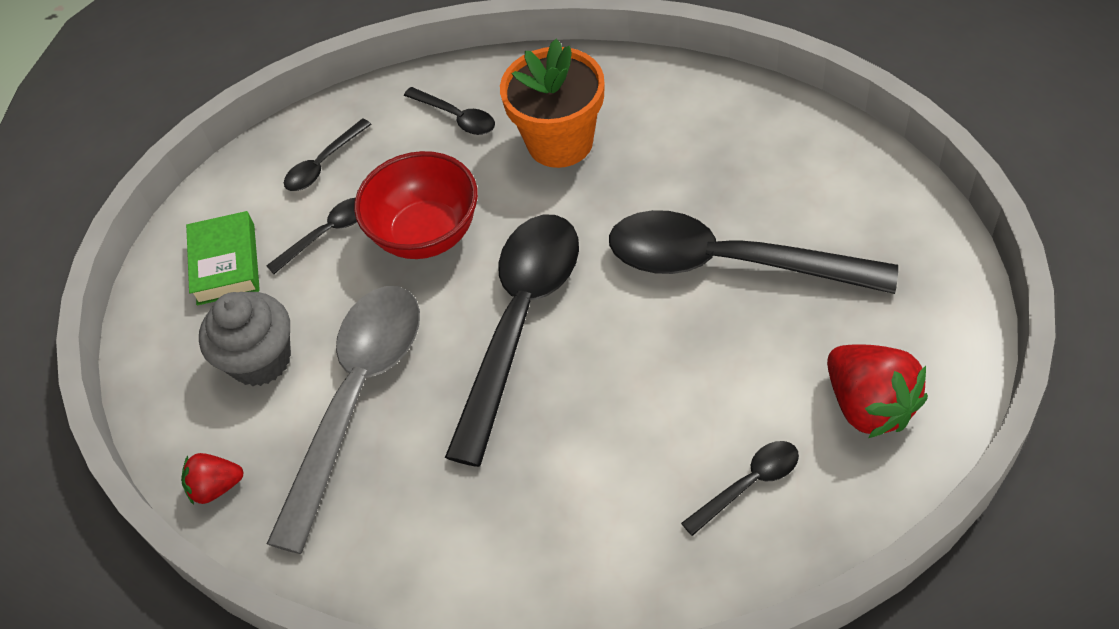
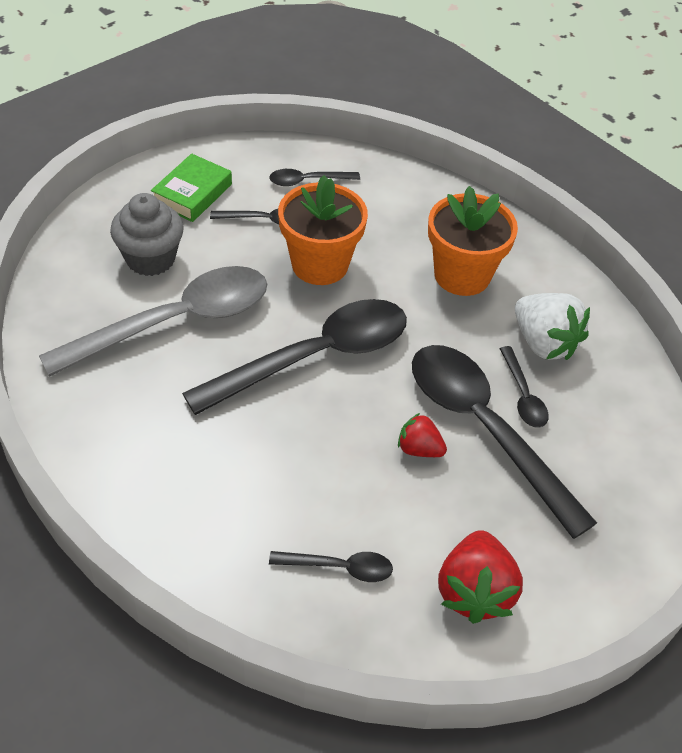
camera: 30 degrees right, 5 degrees down
(216, 487) = (51, 306): red strawberry -> red strawberry (419, 449)
(426, 234) = (320, 264): red bowl -> orange flower pot
(457, 117) = (415, 213): black spoon -> black spoon (523, 396)
(692, 147) = (544, 343): none -> white strawberry

